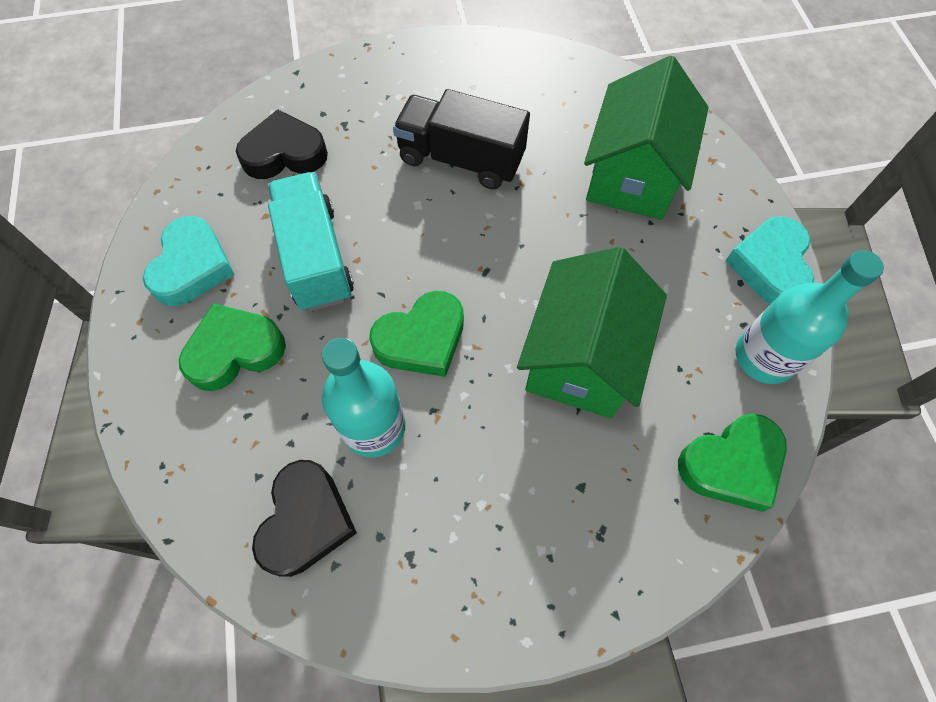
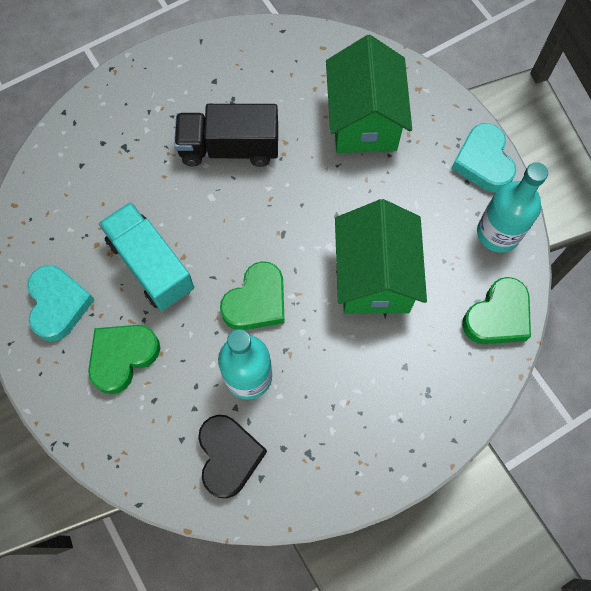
camera: 20 degrees left, 5 degrees up
(284, 153) = (87, 187): black heart -> none

